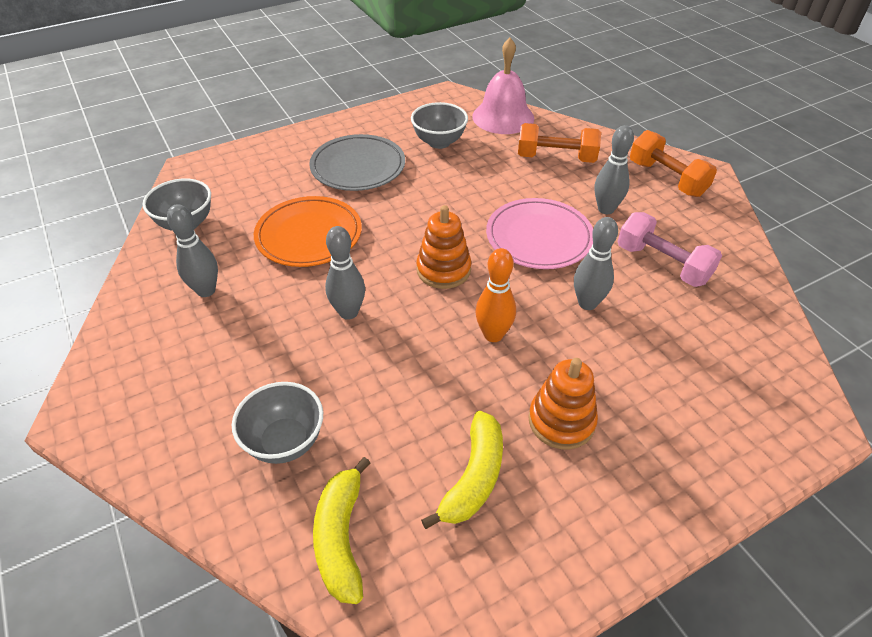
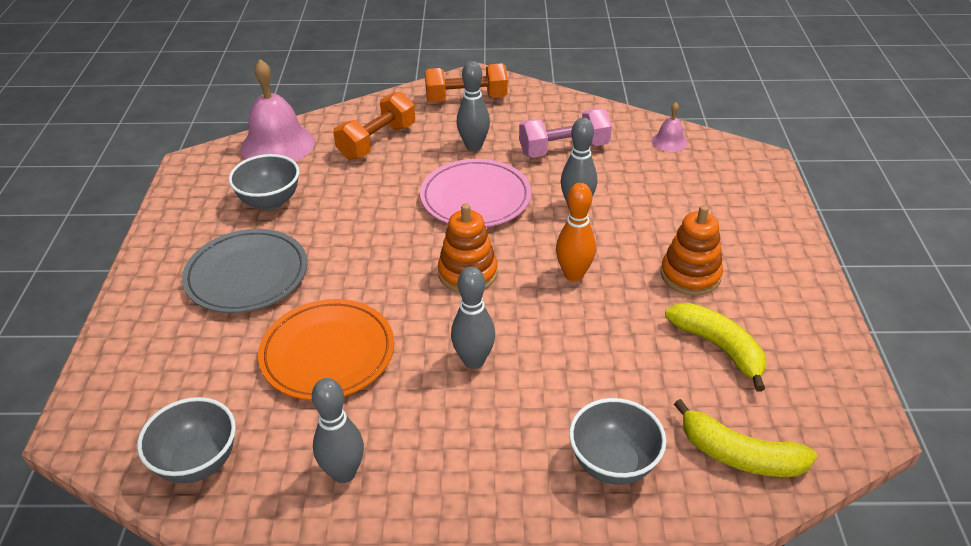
camera: 60 degrees left, 5 degrees down
(761, 335) = (669, 141): none -> pink bell

